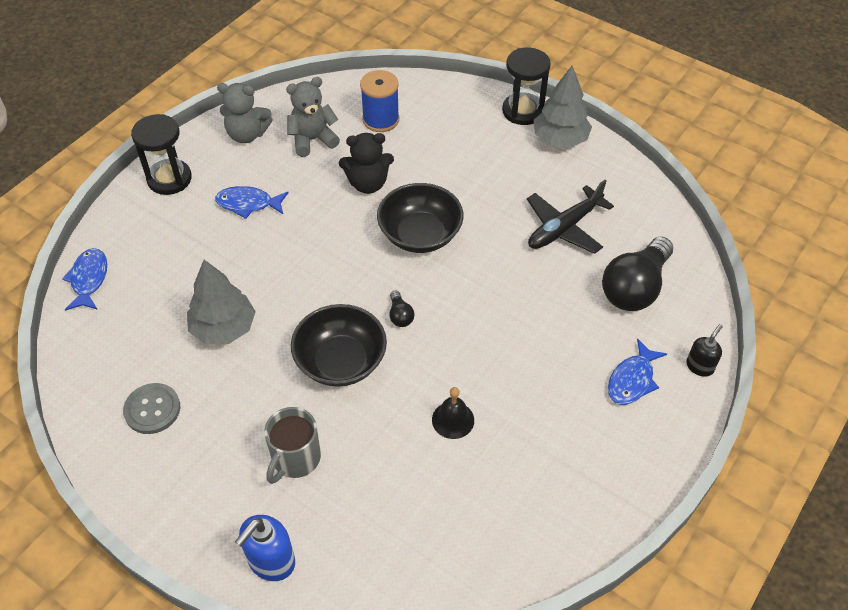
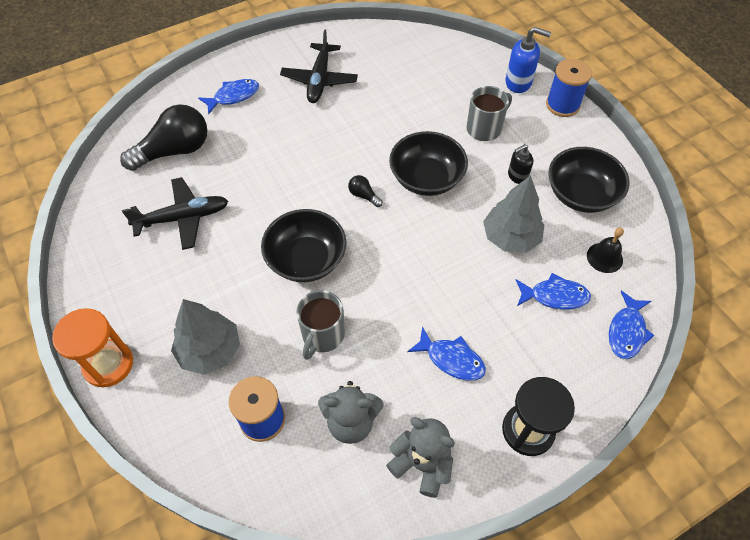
camera: 155 degrees left, 5 degrees up
(152, 409) = (581, 194): grey button -> black bowl
(165, 286) = (554, 296): none -> blue fish
(197, 544) = (562, 105): none -> blue spool
(271, 561) = (518, 82): blue soap dispenser -> blue soap dispenser turned 45 degrees clockwise
(368, 184) = (322, 335): black teddy bear -> grey mug
(400, 315) = (364, 196): black light bulb -> black light bulb turned 60 degrees counterclockwise
(453, 420) = (368, 115): black bell -> black bell (604, 257)
(523, 111) = (108, 364): black hourglass -> orange hourglass
(547, 449) = (319, 80): none -> black plane
(560, 139) = (105, 311): grey tree -> grey tree (210, 350)
(700, 366) = (183, 89): black soap dispenser -> black soap dispenser (517, 176)

